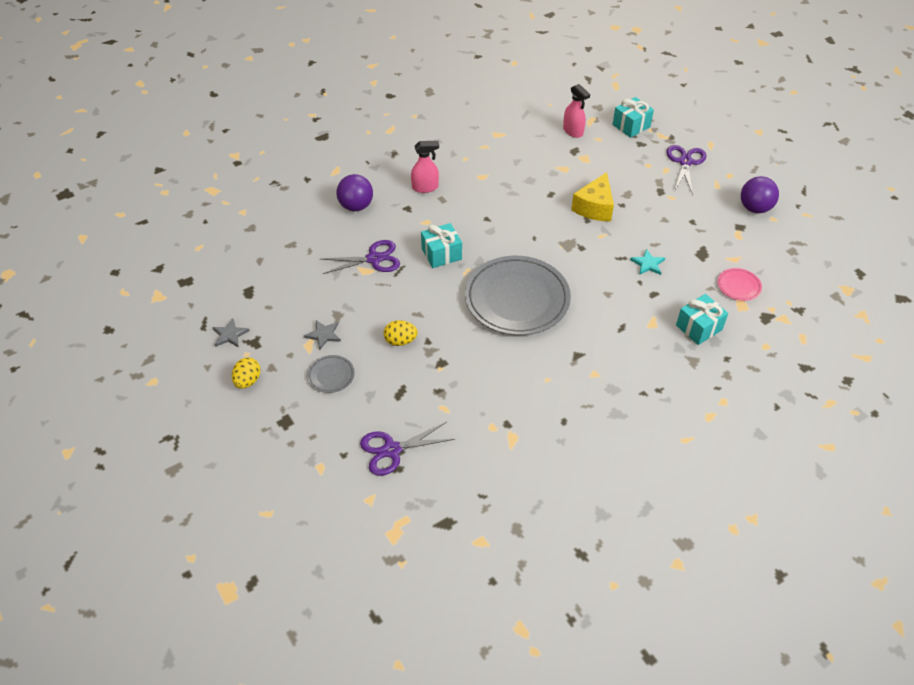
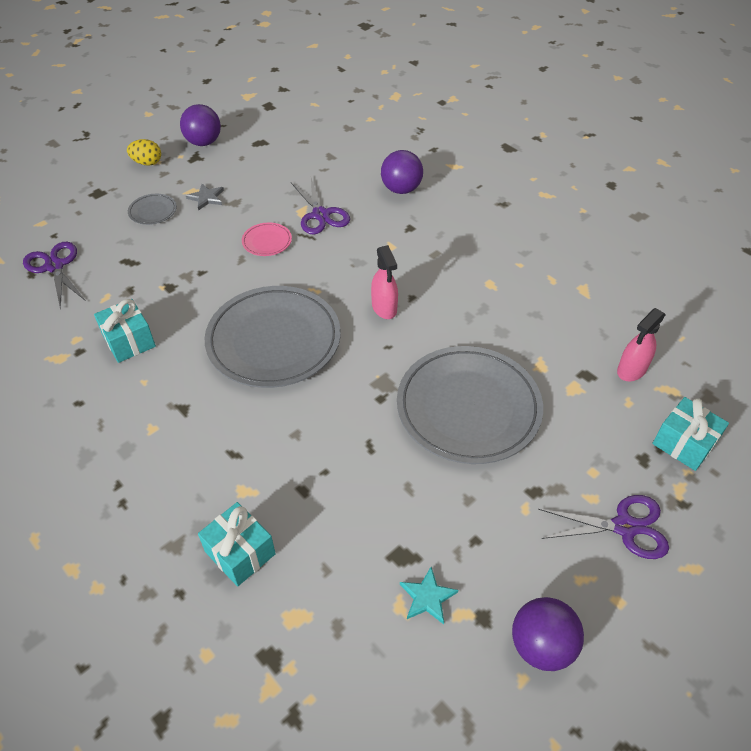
camera: 80 degrees right, 0 degrees up
(230, 335) = (203, 142): grey star -> purple ball
(400, 341) = (200, 252): yellow egg -> none
(425, 187) = (451, 237): pink spray bottle -> pink spray bottle (384, 308)
(441, 254) = (339, 265): turquoise gift -> turquoise gift (129, 341)
(594, 207) = (468, 408): yellow cheese -> grey plate
(648, 264) = (363, 480): turquoise star -> turquoise star (427, 597)
(738, 286) = (336, 613): pink plate -> pink plate (267, 241)

